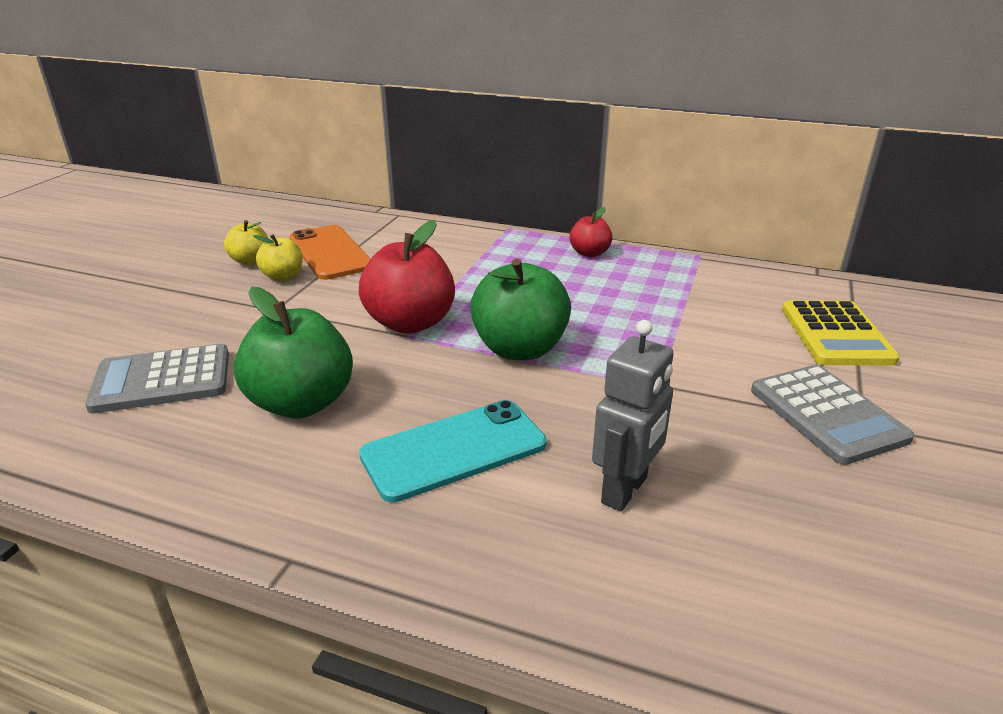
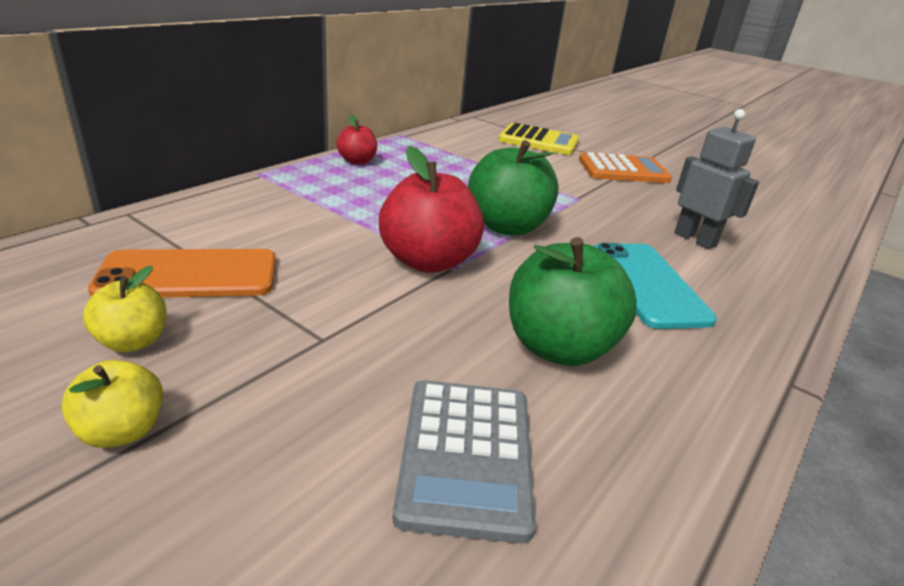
camera: 75 degrees left, 0 degrees up
(283, 277) = (226, 320): yellow apple -> yellow apple (122, 431)
(827, 414) = (623, 170): grey calculator -> orange calculator

